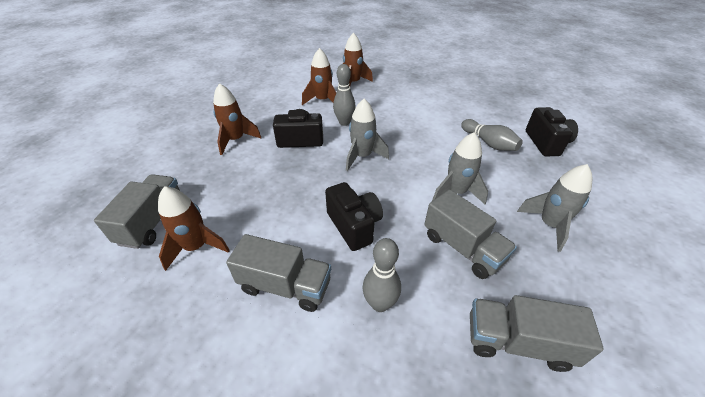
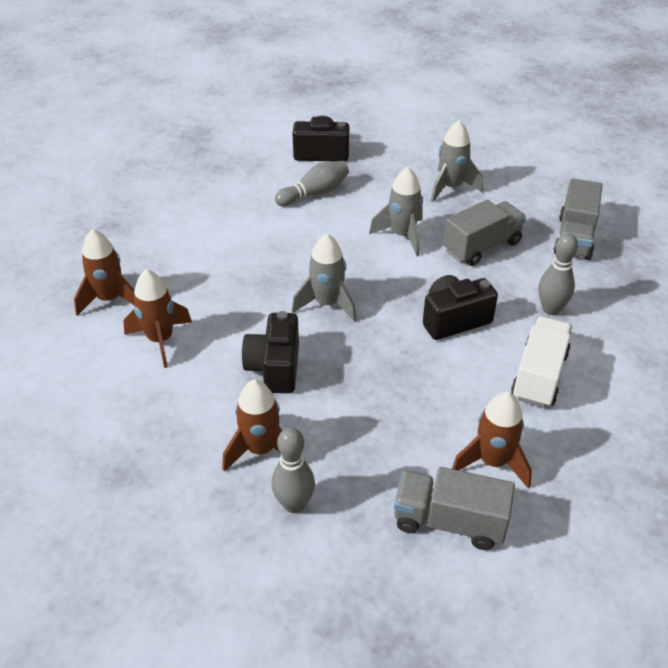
camera: 85 degrees left, 0 degrees up
(285, 286) = (539, 376): grey truck -> white truck
(344, 122) = (237, 317): grey bowling pin -> grey bowling pin (294, 504)

